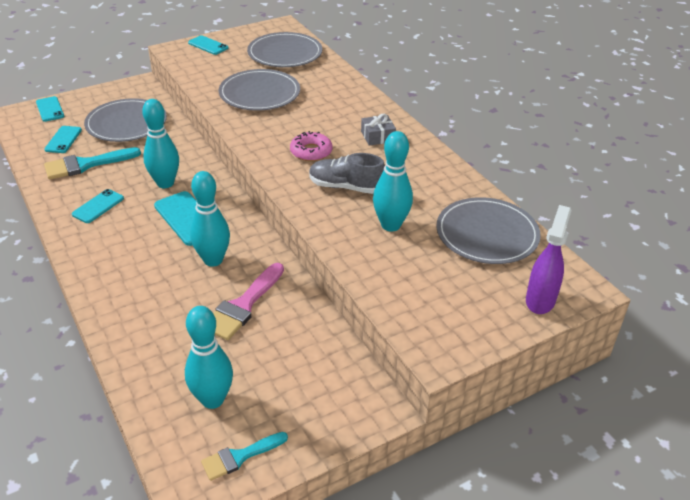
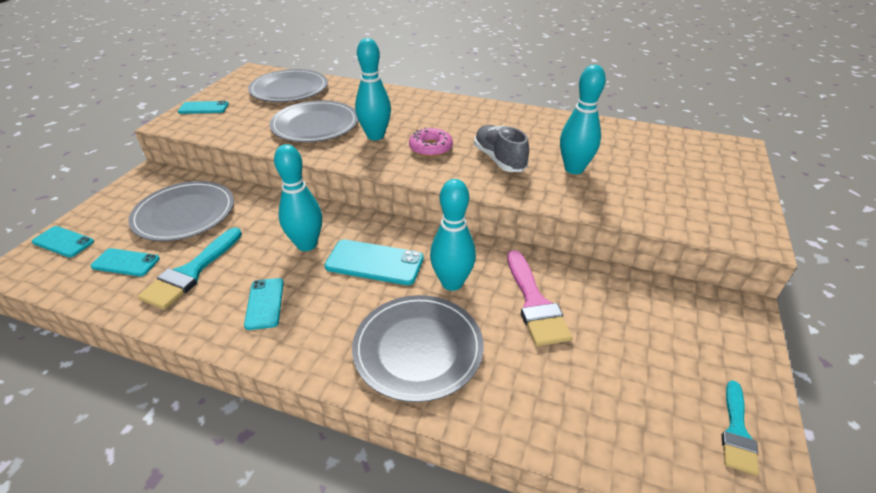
camera: 40 degrees left, 0 degrees up
(63, 140) = (125, 263): turquoise phone -> turquoise phone turned 45 degrees counterclockwise
(212, 399) = (640, 401): turquoise bowling pin -> turquoise bowling pin (375, 136)
(346, 187) = (499, 159): grey shoe -> grey shoe turned 90 degrees clockwise
(377, 136) = (461, 116): grey gift -> none
(487, 234) = (635, 143): grey plate -> grey plate (418, 348)
(540, 300) = (732, 166): purple spray bottle -> none

